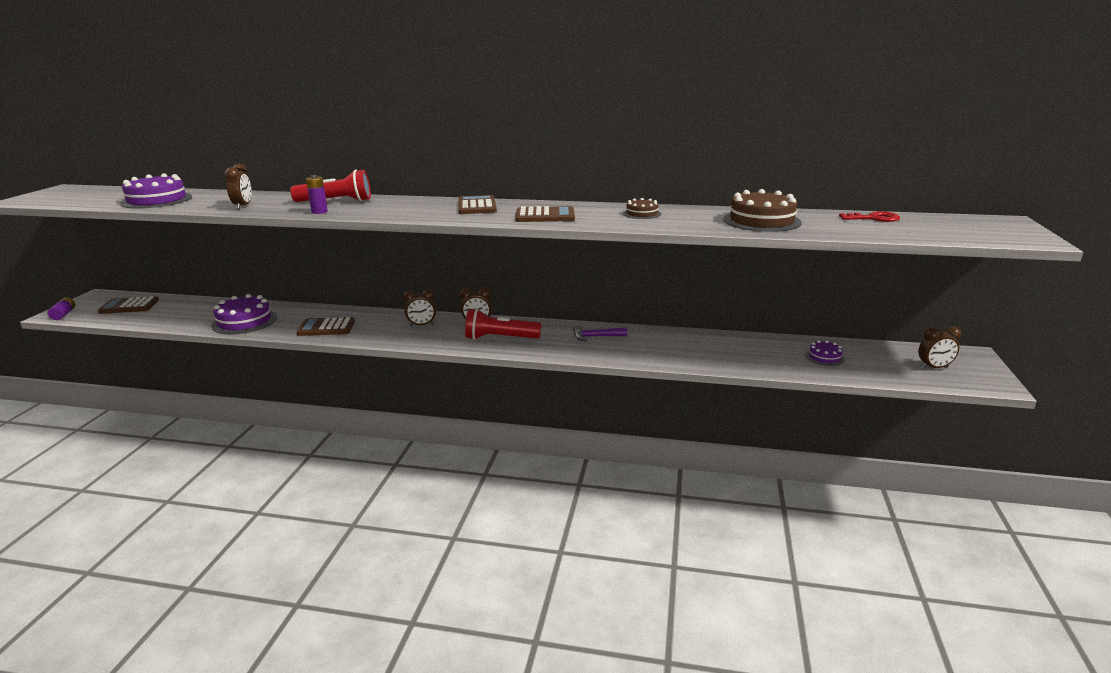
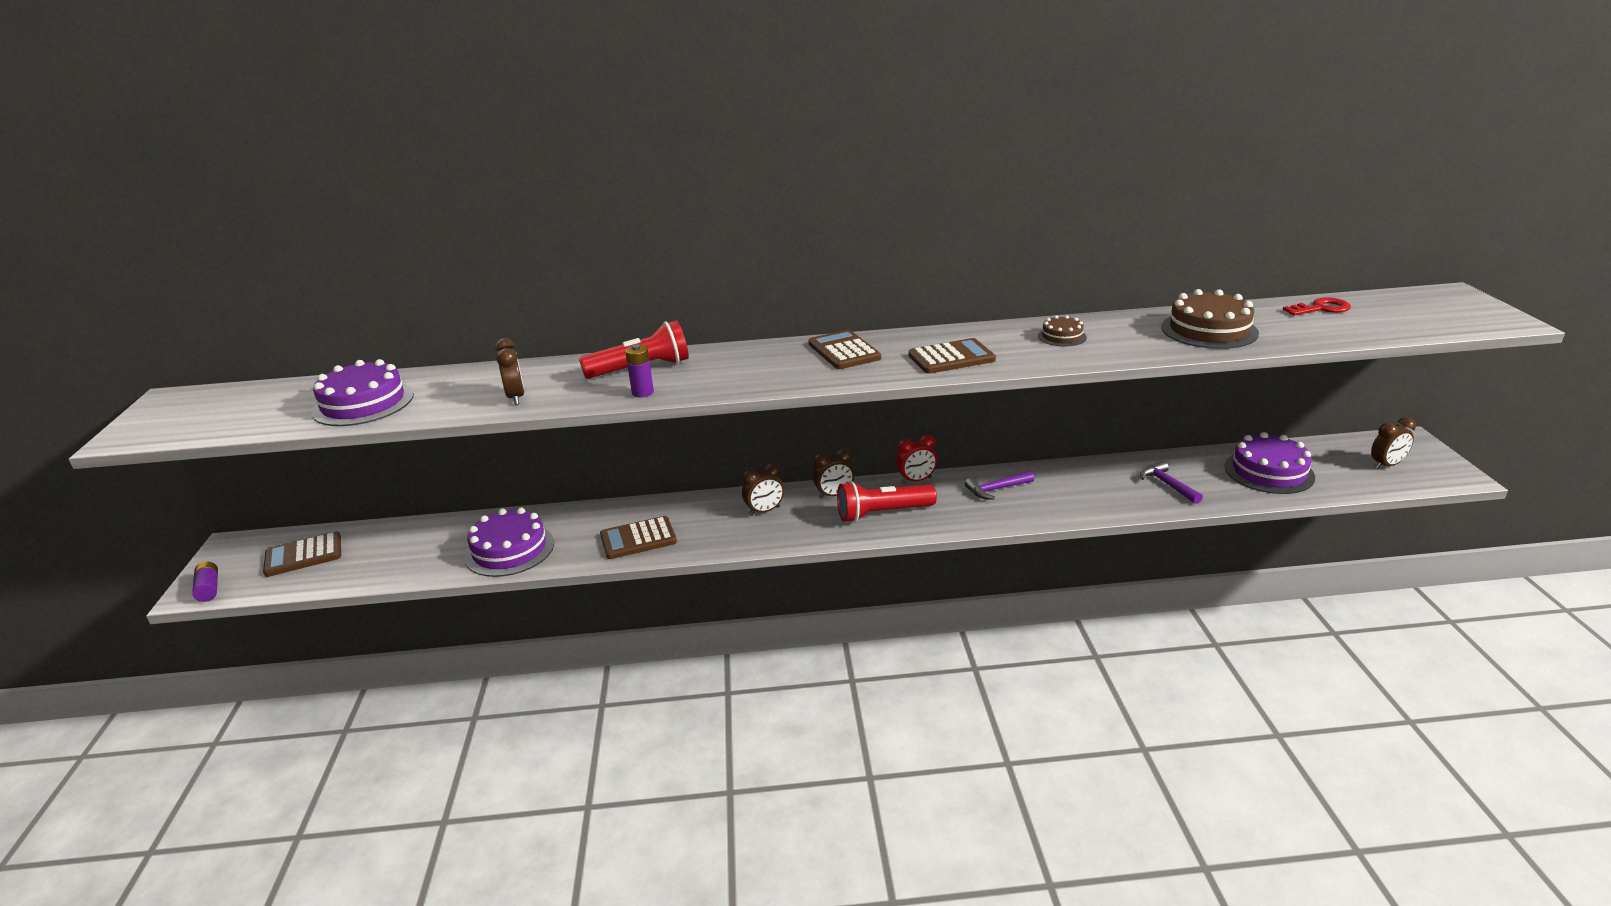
camera: 15 degrees left, 5 degrees up
(543, 323) = (916, 480): none -> red clock
(731, 353) = (1168, 485): none -> purple hammer
(824, 357) = (1269, 471): purple cake -> purple cake, size x1.91

